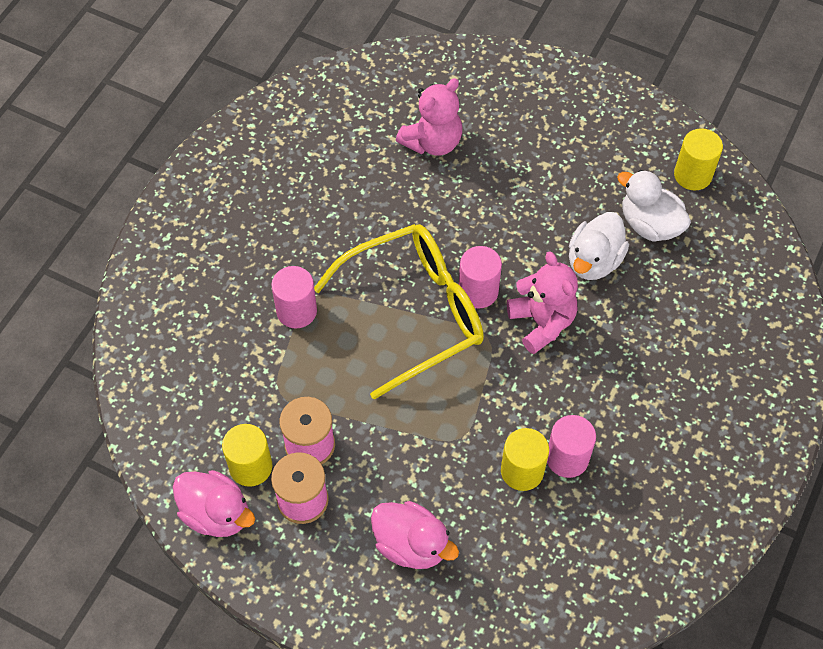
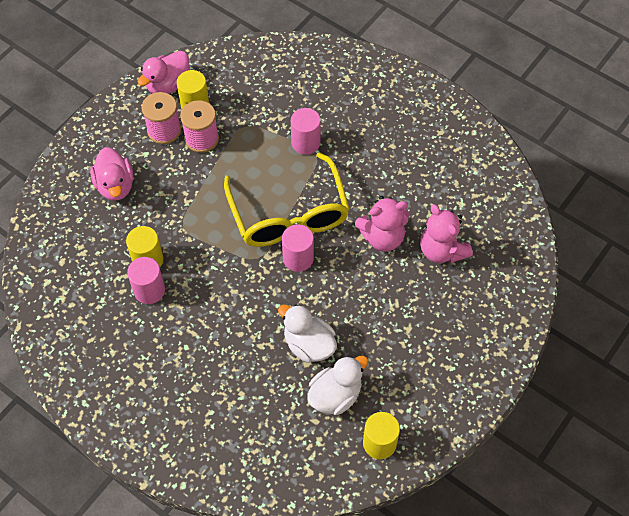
camera: 100 degrees right, 0 degrees up
(411, 545) = (115, 186): pink duck -> pink duck turned 60 degrees counterclockwise
(542, 322) = (262, 296): pink teddy bear -> pink teddy bear (382, 237)

